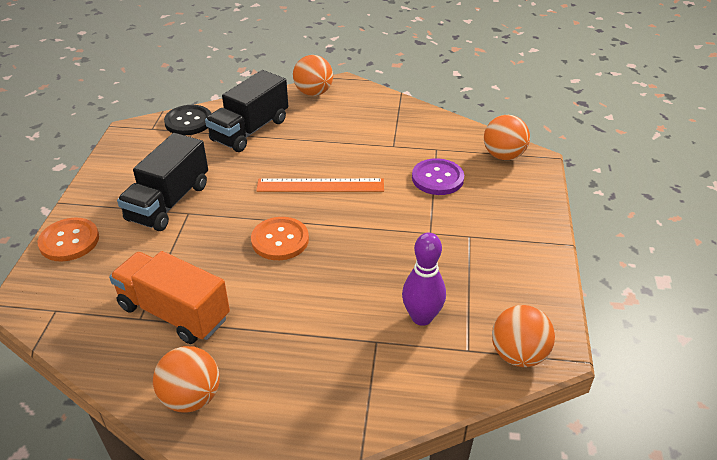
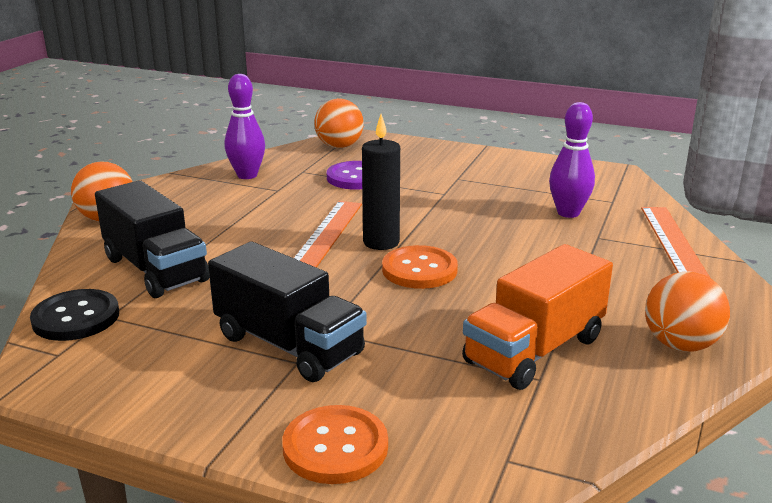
camera: 75 degrees left, 15 degrees down
(319, 214) = (381, 242): none -> black candle
(382, 399) = (674, 243): none -> orange ruler
(412, 126) = (247, 175): none -> purple bowling pin
(518, 355) = (619, 184): orange ball -> none

